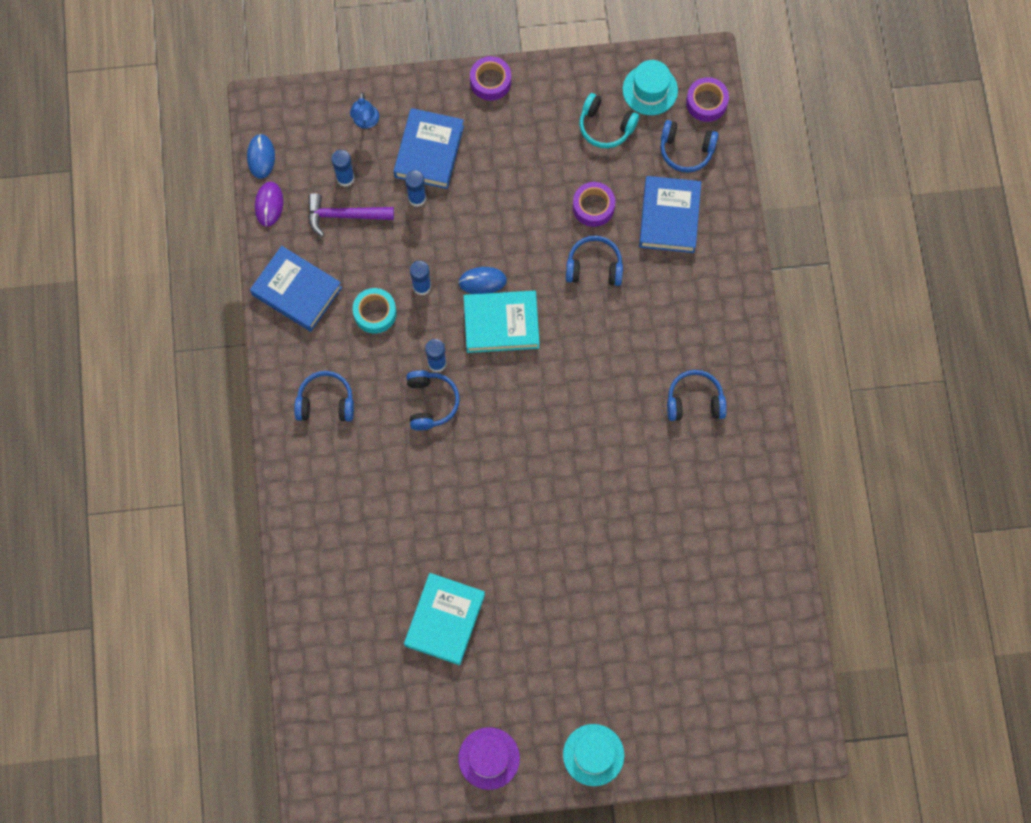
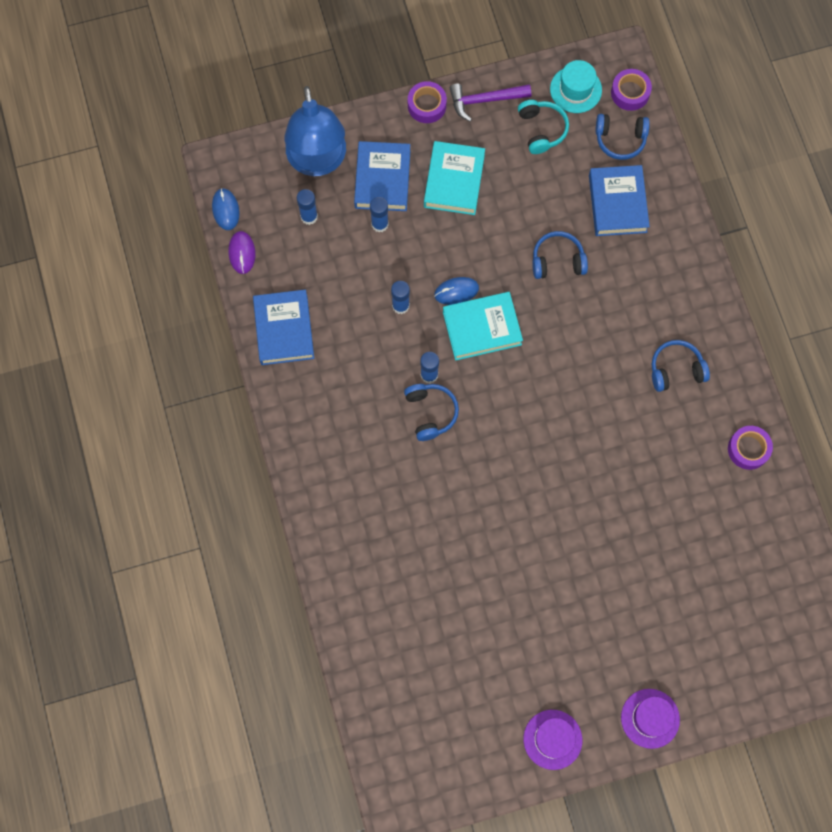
camera: 10 degrees left, 0 degrees up
(297, 291) = (284, 329): blue book -> blue book turned 60 degrees clockwise
(325, 402) = (331, 429): blue headphones -> none
(344, 215) = (315, 251): purple hammer -> purple hammer (485, 100)
(366, 122) = (318, 162): blue lamp -> blue lamp, size x2.43
(375, 313) = (361, 338): turquoise tape -> none
(445, 620) = (485, 615): turquoise book -> turquoise book (454, 181)
(593, 207) = (545, 205): purple tape -> purple tape (748, 449)
(593, 755) = (650, 718): turquoise hat -> purple hat
(605, 126) = (541, 129): turquoise headphones -> turquoise headphones turned 120 degrees counterclockwise

